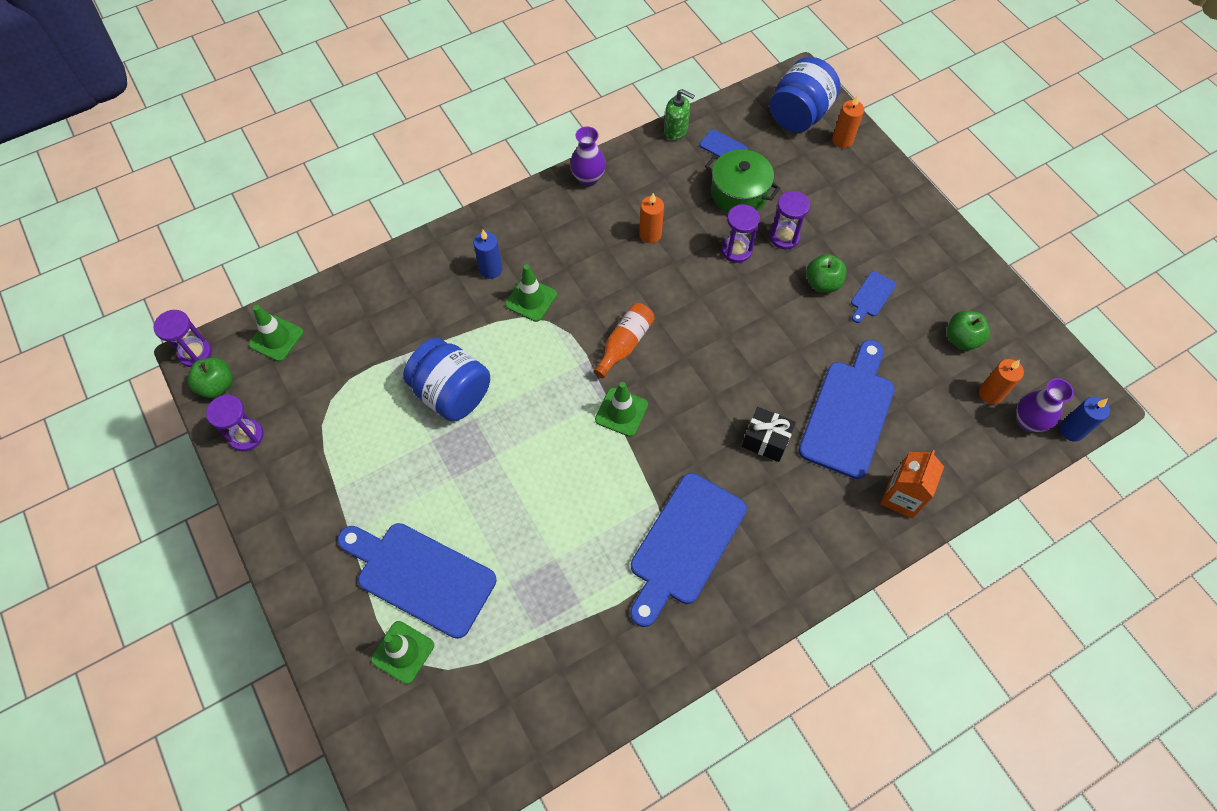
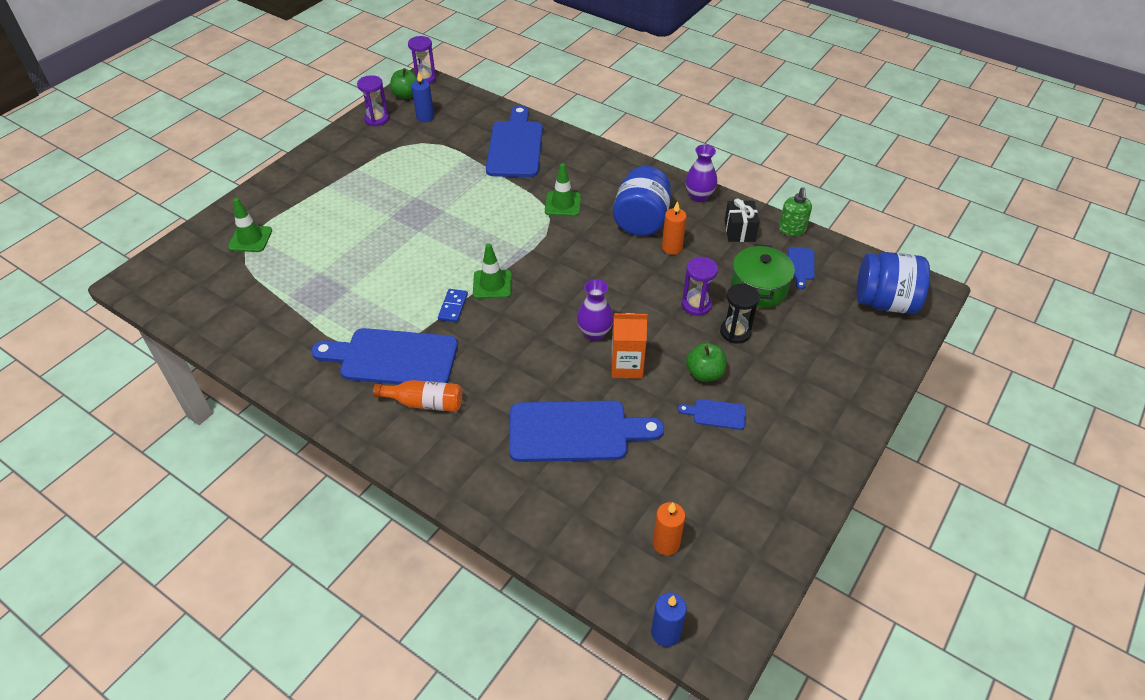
camera: 65 degrees right, 15 degrees down
(276, 338) = (455, 104): green traffic cone -> none
(420, 576) = (309, 228): blue cutting board -> blue cutting board (515, 146)
(452, 393) = (458, 193): blue jar -> blue jar (641, 221)
(491, 269) = (575, 176): blue candle -> blue candle (425, 117)
(624, 344) = (555, 266): orange bottle -> orange bottle (424, 403)
(636, 461) = (453, 307): none -> blue domino
(765, 440) = (514, 381): black gift -> black gift (739, 231)
(784, 237) = (735, 332): purple hourglass -> black hourglass
(842, 140) = (883, 342): orange candle -> none
(901, 497) = (508, 496): orange carton -> orange carton (626, 366)
(961, 339) = (716, 501): green apple -> none
(1028, 421) = (652, 587): purple vase -> purple vase (594, 333)

